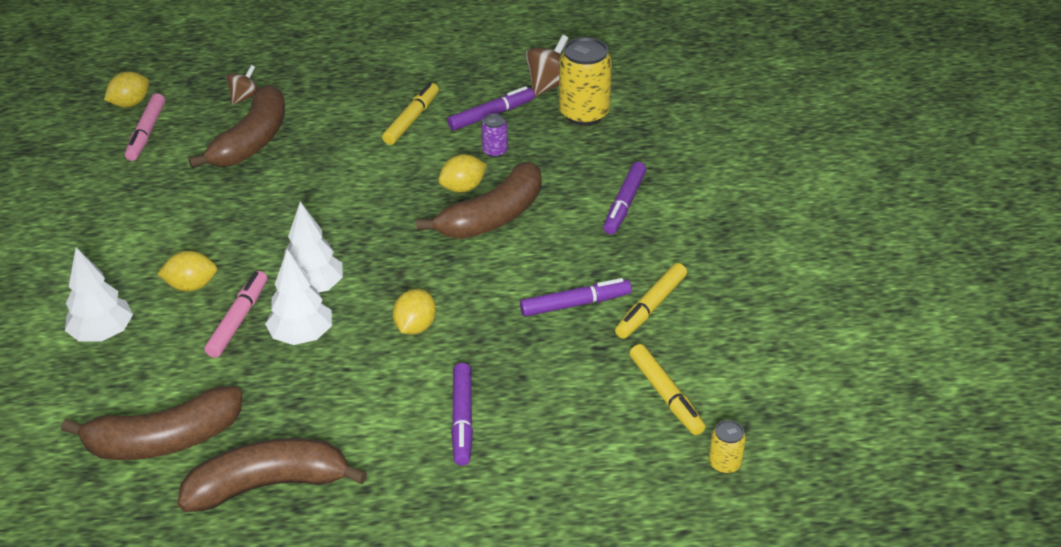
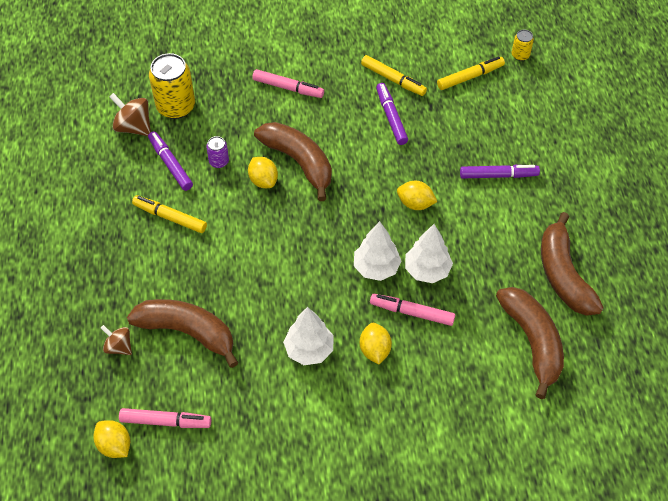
camera: 90 degrees left, 15 degrees up
(103, 334) = (430, 403): white tree -> white tree (309, 349)
(624, 204) = (287, 88): purple marker -> pink marker

